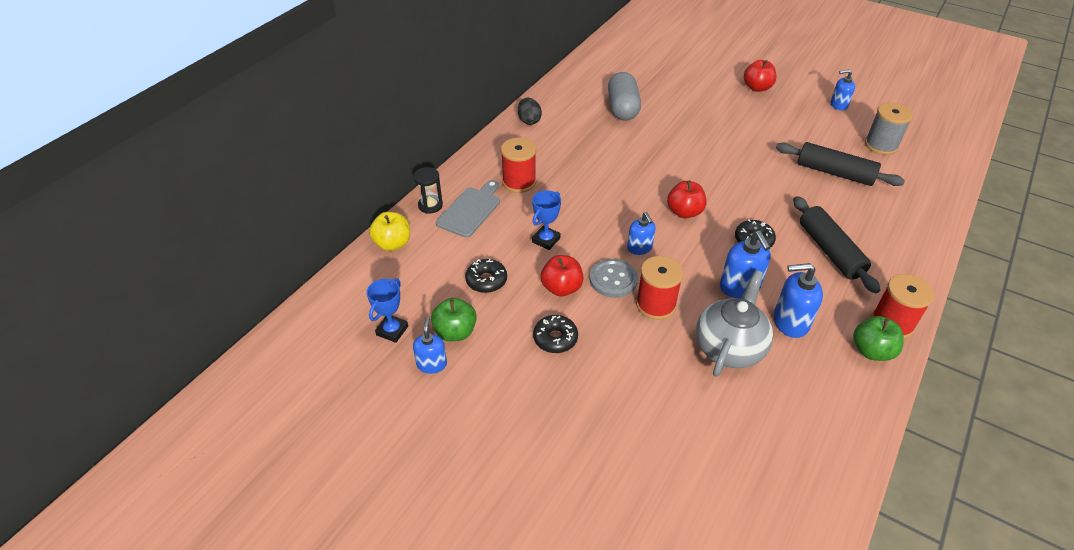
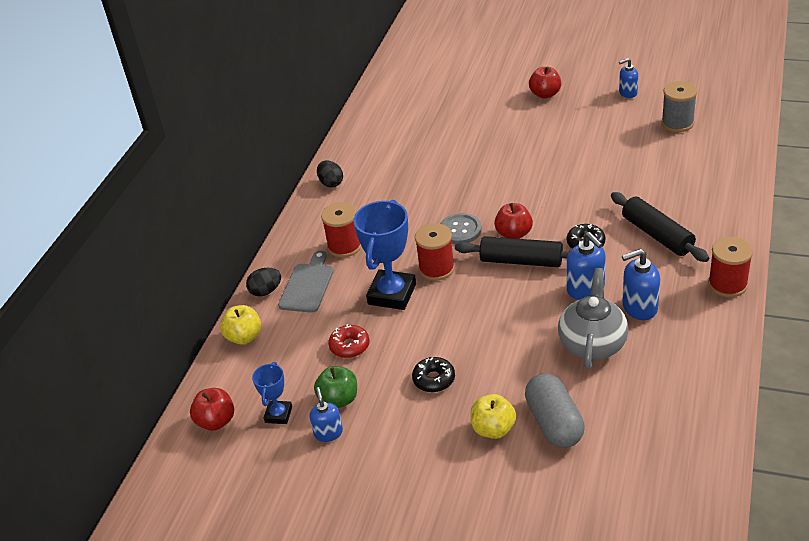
camera: 10 degrees left, 5 degrees down
(430, 205) = (266, 291): black hourglass -> black egg
(486, 280) = (349, 346): black donut -> red donut
(546, 240) = (392, 294): blue trophy -> blue trophy, size x1.87
(561, 288) = (423, 334): red apple -> red apple (216, 421)
(597, 410) = (493, 429): none -> yellow apple
(613, 279) = (468, 313): grey button -> grey button (460, 230)
(622, 108) = (420, 147): grey capsule -> grey capsule (554, 423)
(639, 248) = (483, 278): blue soap dispenser -> none
(655, 304) = (515, 325): red spool -> red spool (436, 268)
(834, 173) = (642, 161): black rolling pin -> black rolling pin (521, 261)
(871, 351) = (716, 313): green apple -> none

